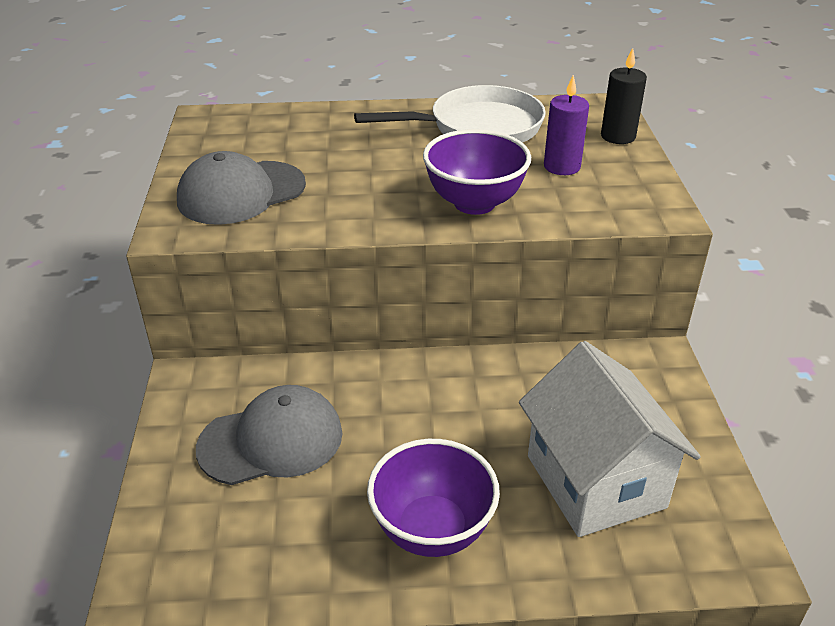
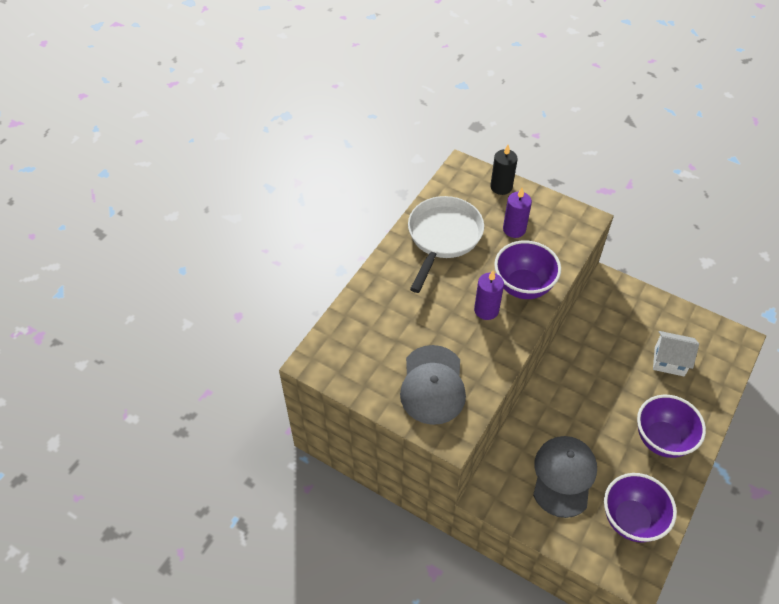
camera: 55 degrees left, 15 degrees up
(248, 548) = (631, 520): none -> purple bowl
(401, 190) = (486, 310): none -> purple candle
(595, 481) = (669, 361): white house -> white house, size x0.56

